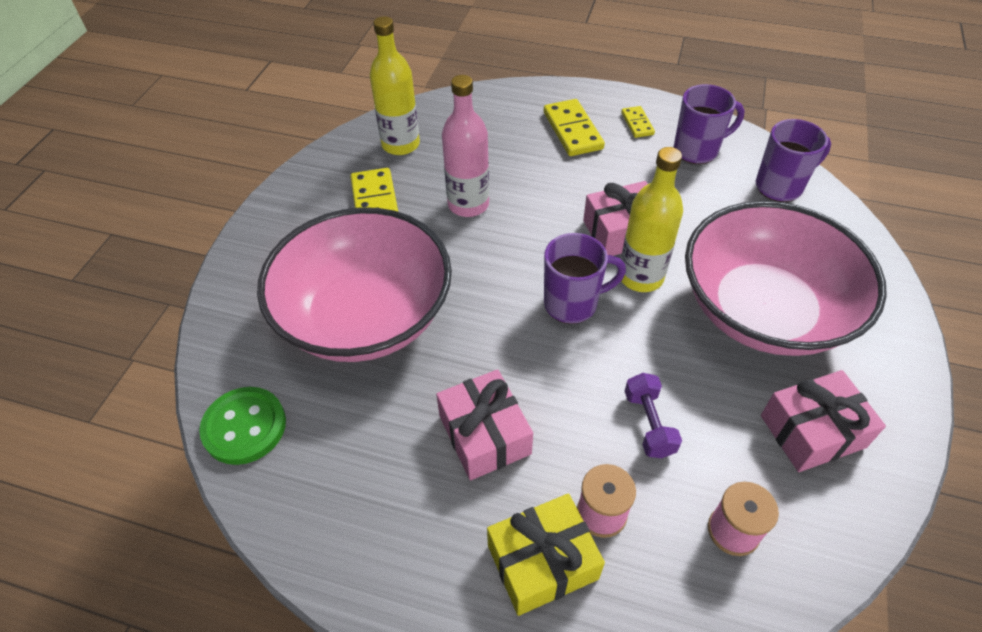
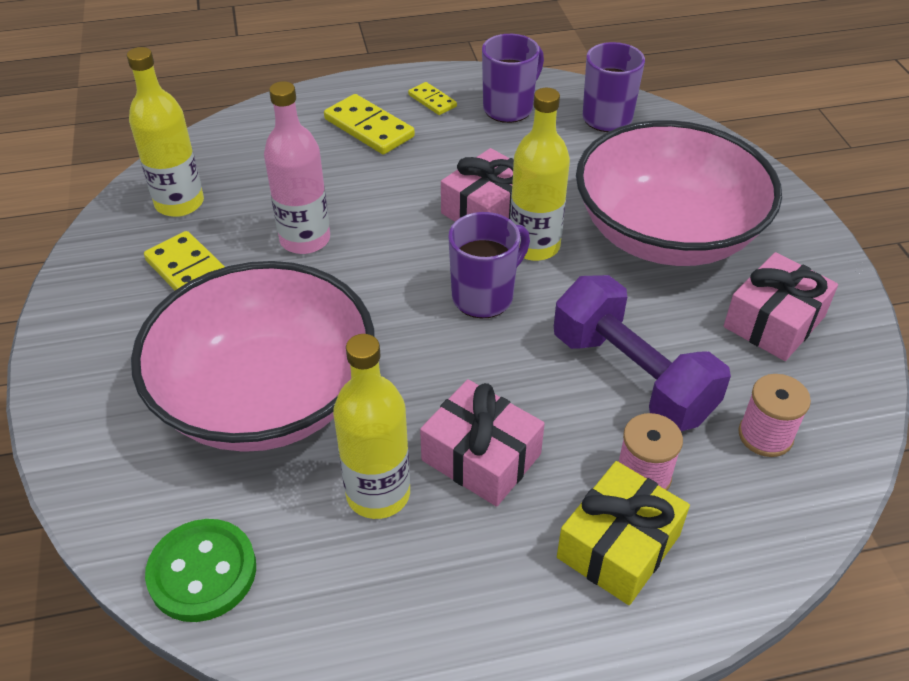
camera: 30 degrees left, 5 degrees down
(392, 427) = (378, 494): none -> yellow bottle
(649, 424) = (632, 377): purple dumbbell -> purple dumbbell, size x1.98

